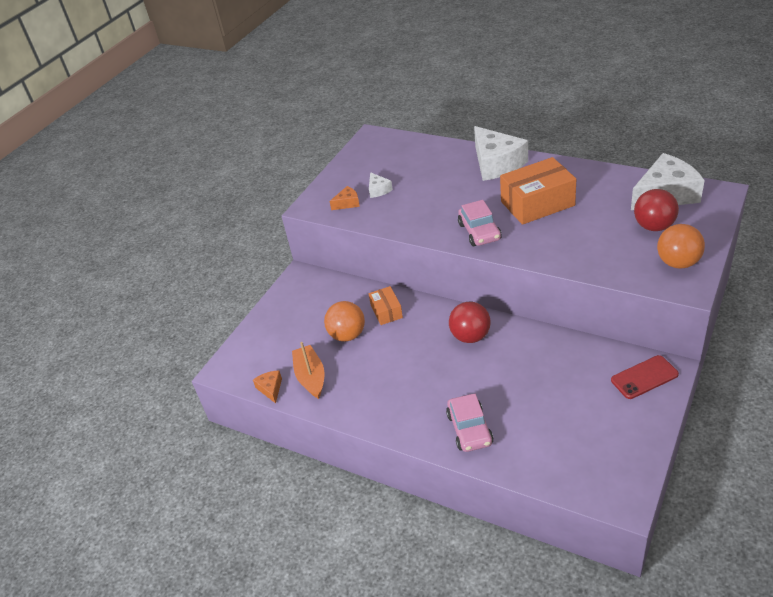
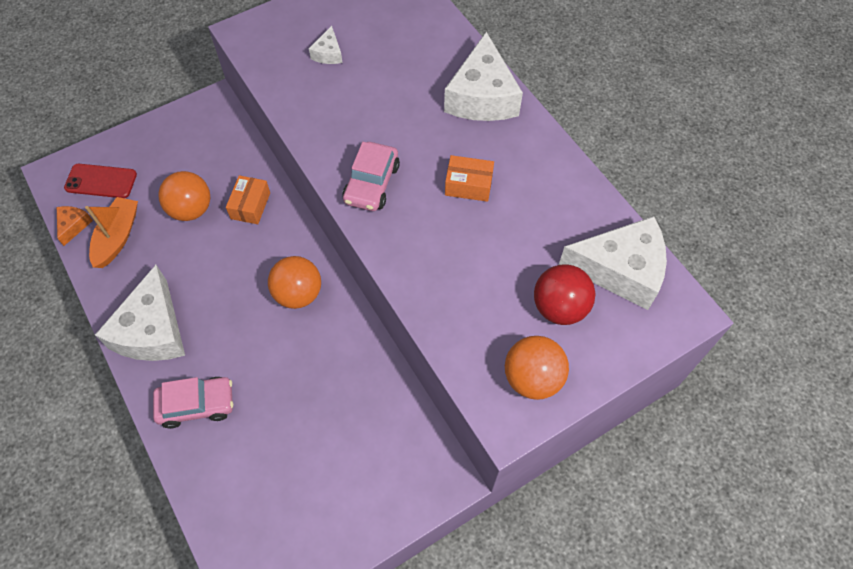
camera: 25 degrees right, 20 degrees up
(347, 203) = (282, 52): orange cheese -> none
(393, 410) = (152, 331): none -> white cheese
(469, 429) = (197, 405): pink car -> pink car turned 120 degrees counterclockwise
(470, 336) = (298, 294): red ball -> orange ball
(537, 203) = (468, 185): orange box -> orange box, size x0.53
(644, 377) = (414, 470): red phone -> red phone (101, 181)

